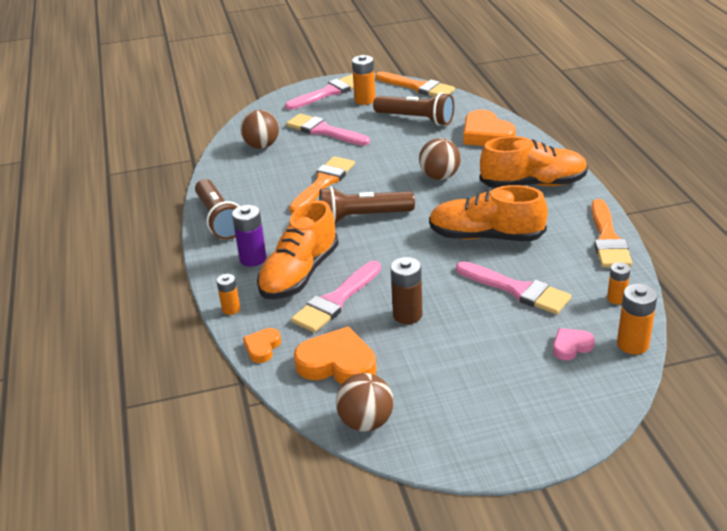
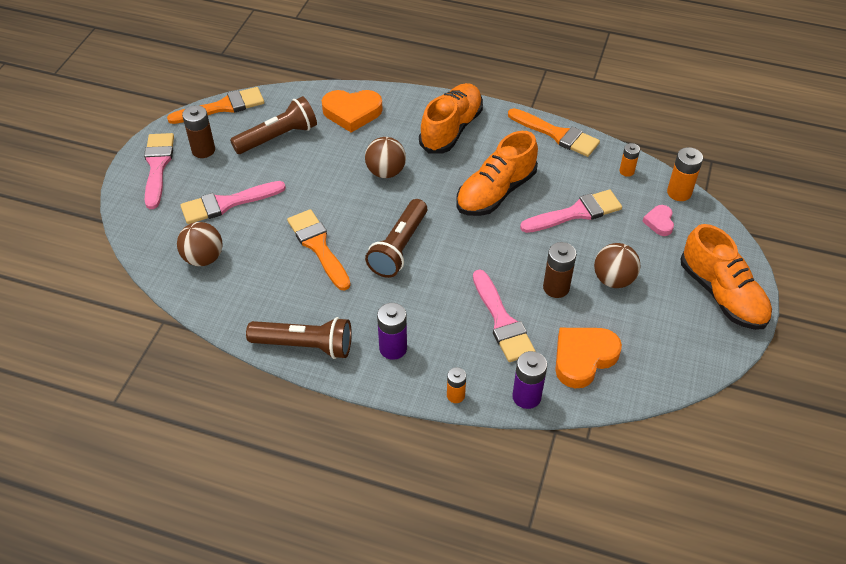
camera: 60 degrees left, 15 degrees up
(262, 348) = (526, 396): orange heart -> purple battery
(299, 274) = (445, 327): orange shoe -> orange shoe (722, 294)
(365, 100) = (203, 150): orange battery -> brown battery
(366, 422) = (661, 373): brown ball -> brown ball (613, 279)

